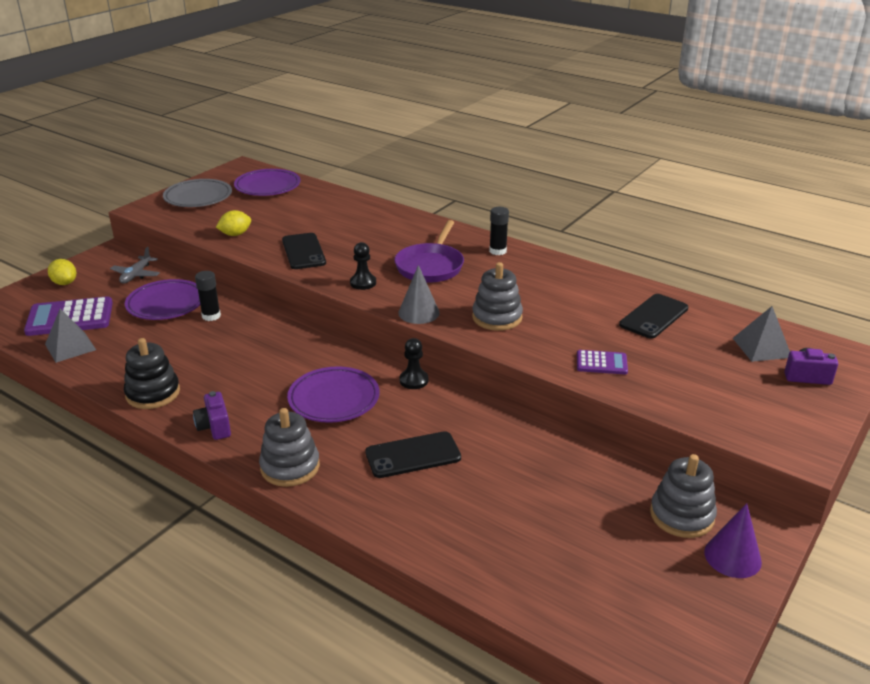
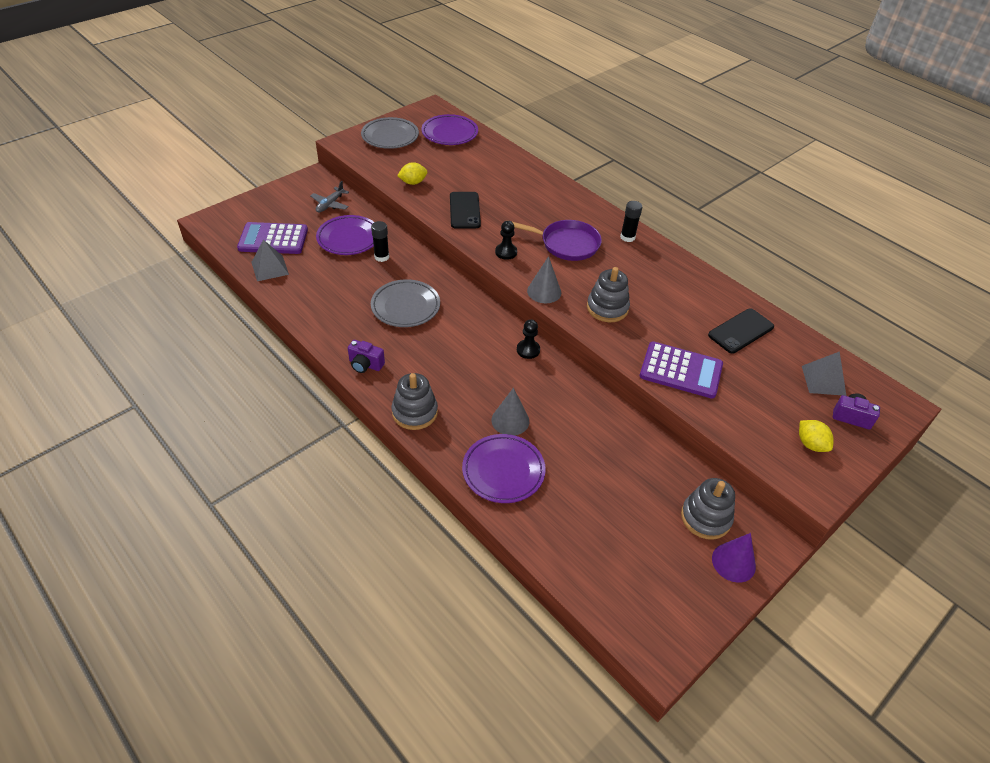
camera: 10 degrees right, 15 degrees up
(65, 283) = (274, 203): yellow lemon -> yellow lemon (810, 444)
(153, 393) = (325, 324): black stacking toy -> none
(214, 427) = (365, 365): purple camera -> purple camera turned 60 degrees counterclockwise
(252, 360) = (405, 306): none -> grey plate
(334, 399) = (461, 356): purple plate -> purple plate (503, 471)
(413, 455) = (510, 420): black phone -> grey cone
(430, 266) = (566, 244): purple pan -> purple pan turned 105 degrees counterclockwise
(601, 363) = (681, 370): purple calculator -> purple calculator, size x1.84

